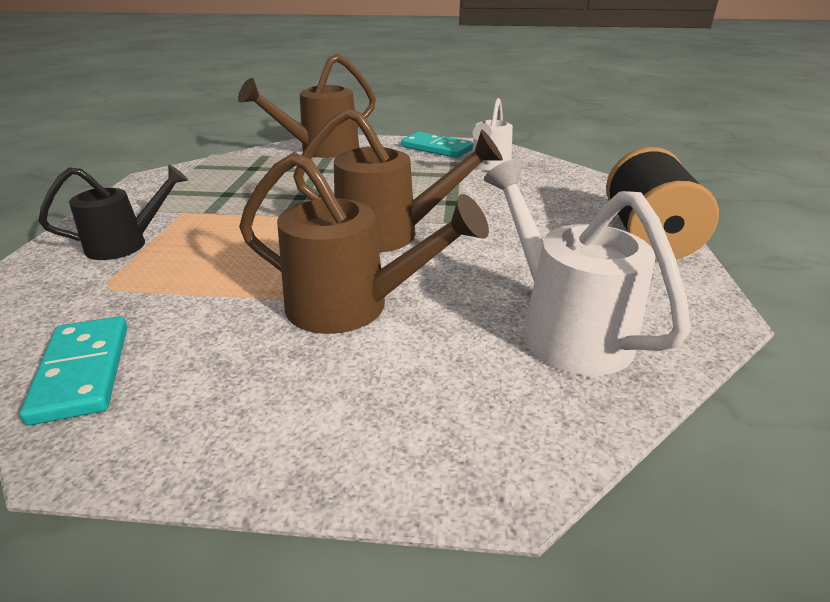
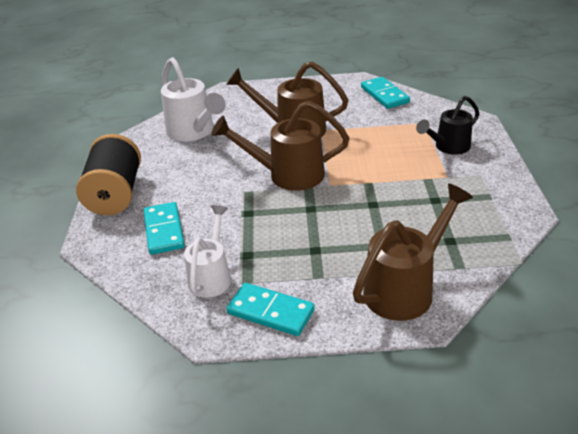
camera: 175 degrees right, 5 degrees up
(552, 197) = (164, 230): none -> turquoise domino

